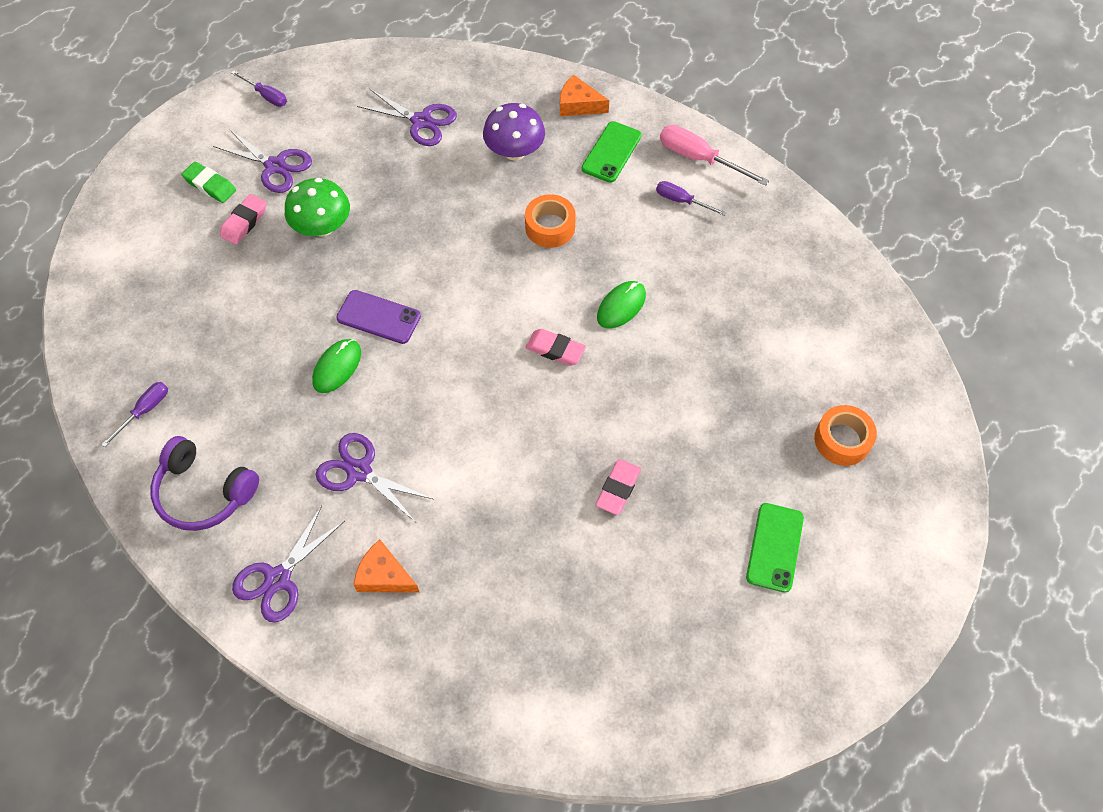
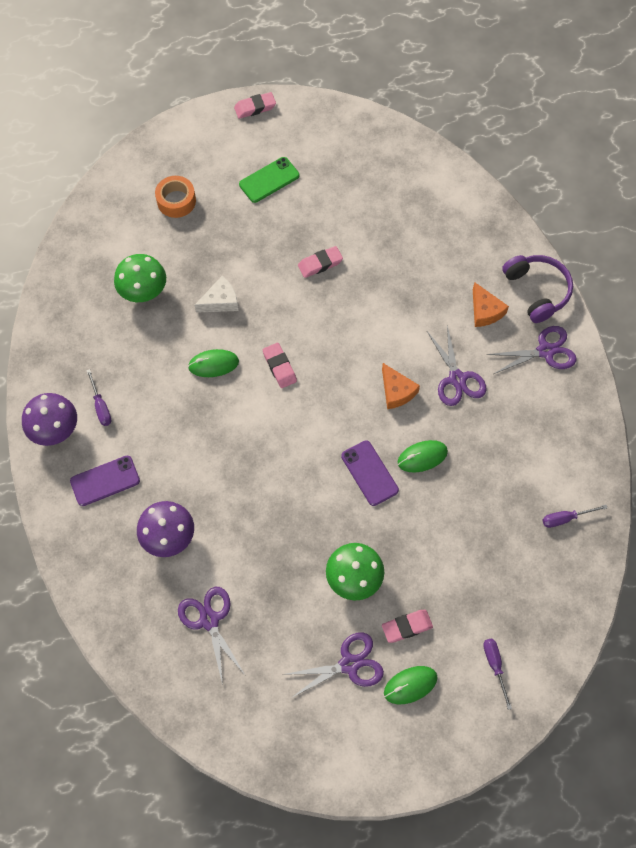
camera: 140 degrees left, 5 degrees up
(204, 492) = (558, 434): purple headphones -> purple headphones (537, 291)
(210, 185) = (410, 685): green eraser -> green mouse
(266, 96) = (306, 749): purple screwdriver -> purple screwdriver (495, 666)
(275, 166) = (349, 664): purple scissors -> purple scissors turned 90 degrees clockwise
(550, 227) = (203, 454): orange tape -> none
(578, 105) = (85, 541): orange cheese -> orange cheese (396, 391)
(611, 152) = (105, 481): green phone -> purple phone
(679, 369) = (220, 301): none -> white cheese
(699, 158) = (54, 429): pink screwdriver -> purple mushroom
(764, 323) = (143, 290): none -> green mushroom
(895, 635) = (255, 107): none -> pink eraser

